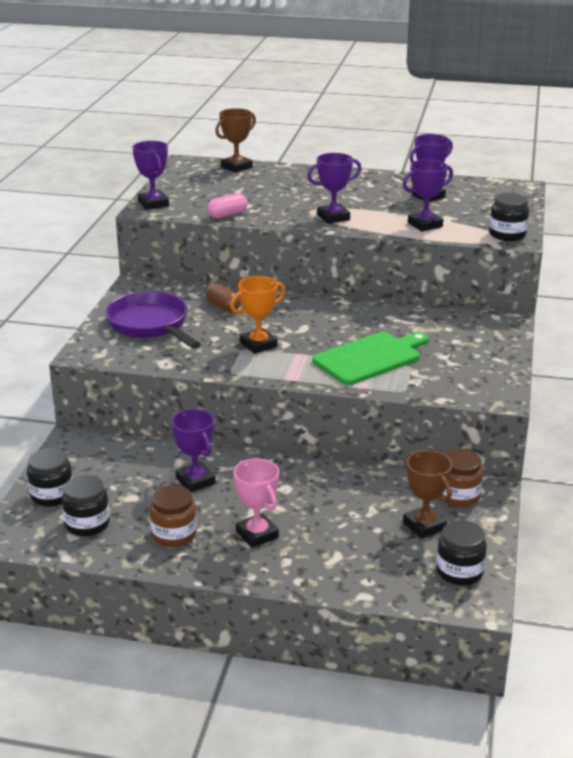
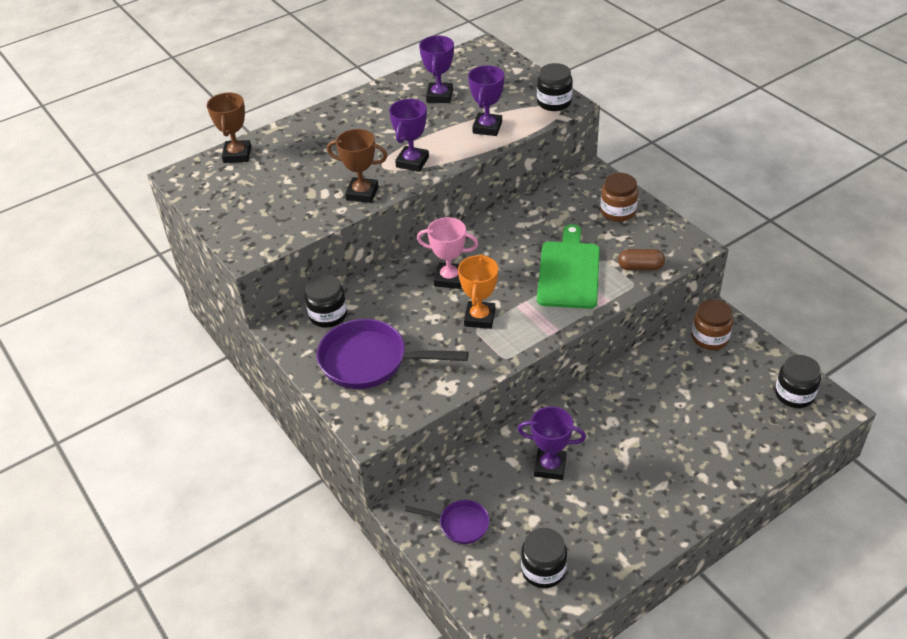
camera: 45 degrees left, 15 degrees up
(52, 495) = (478, 571): black jar -> black jar (328, 315)
(87, 467) = (460, 524): none -> purple pan
(153, 204) = (243, 242): purple trophy -> none
(174, 534) = (609, 522): brown jar -> brown jar (618, 211)
(223, 306) = (391, 301): brown capsule -> brown capsule (640, 267)
(227, 214) = (327, 213): pink capsule -> none
(257, 534) = (655, 473): pink trophy -> pink trophy (449, 279)
(424, 526) = (728, 377): brown trophy -> brown trophy (362, 193)

